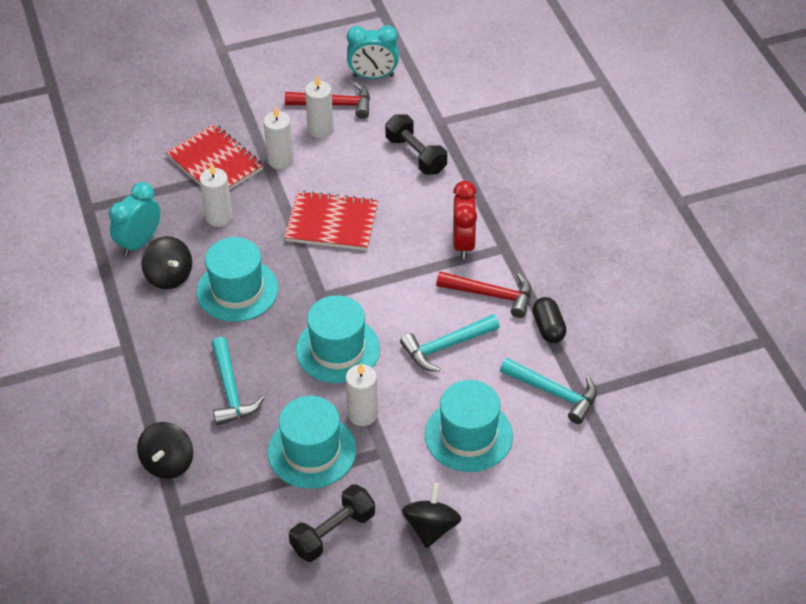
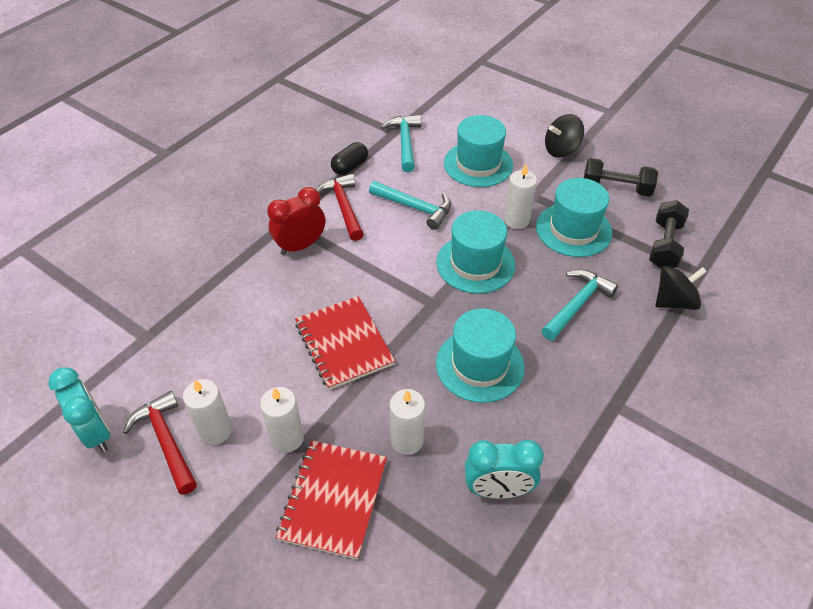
camera: 125 degrees left, 0 degrees up
(169, 276) = (513, 430): black spinning top -> none
(416, 155) = (208, 330): black dumbbell -> black dumbbell (664, 245)

